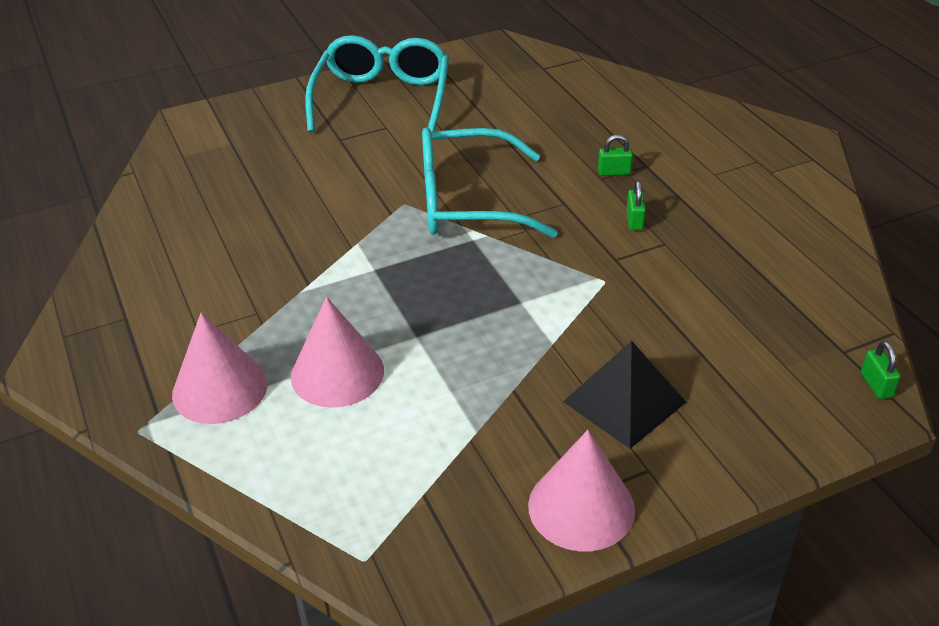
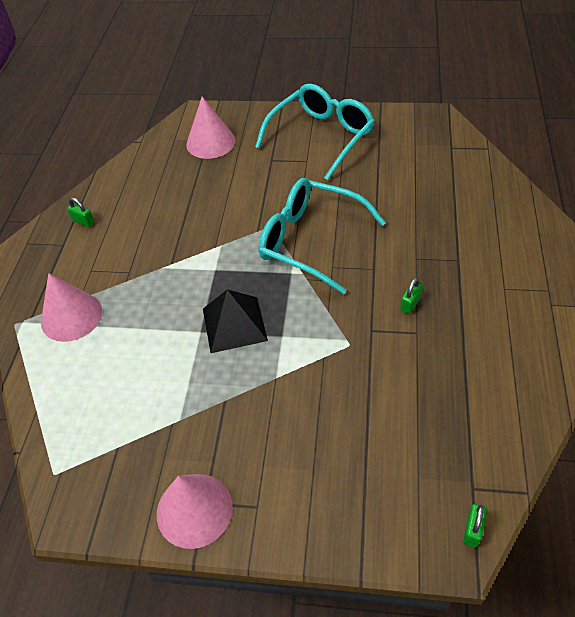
camera: 35 degrees right, 10 degrees up
(337, 373) = (137, 336): pink cone -> pink cone (210, 142)
(614, 172) = (429, 257): green padlock -> green padlock (83, 221)
(624, 402) = (284, 447): black pyramid -> black pyramid (234, 324)

